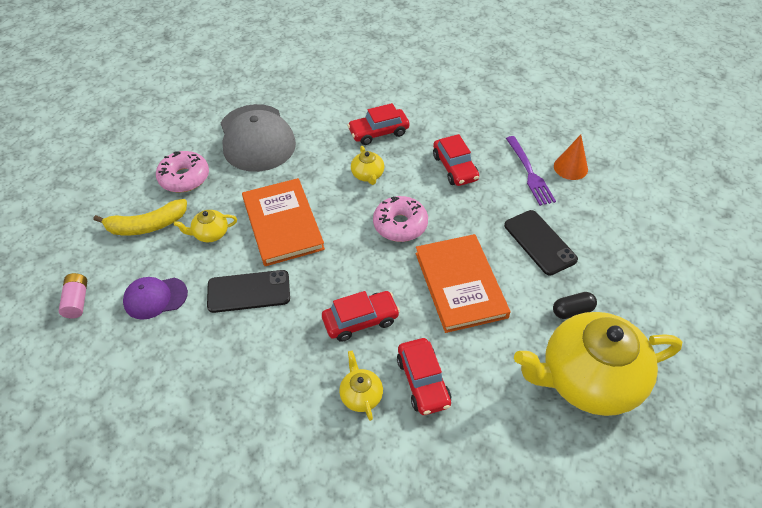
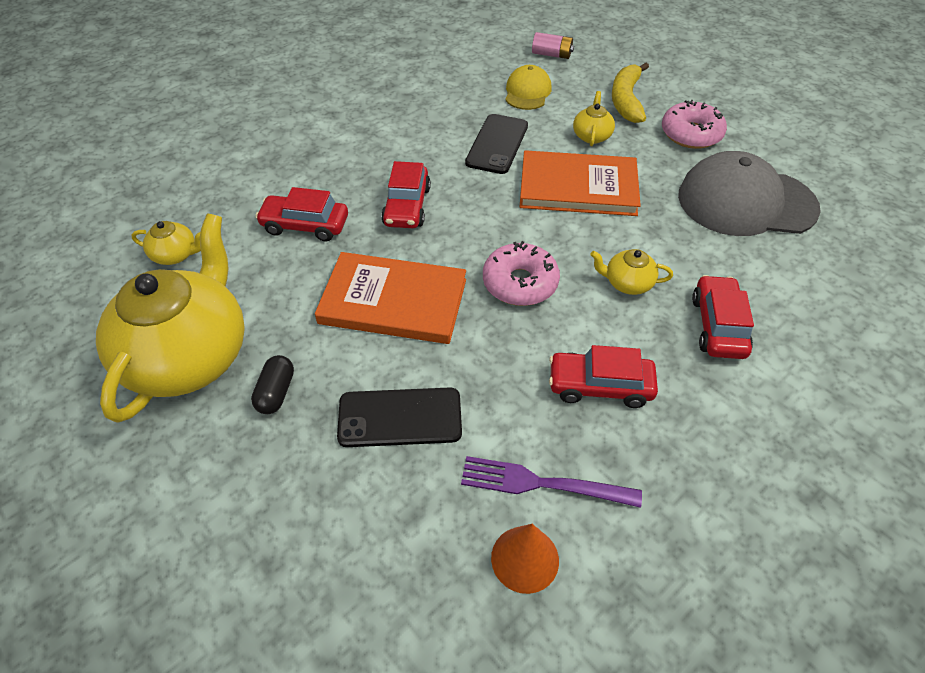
camera: 115 degrees right, 0 degrees up
(155, 298) = (527, 92): purple cap -> yellow cap
(361, 395) = (328, 182): yellow teapot -> yellow teapot (176, 255)

